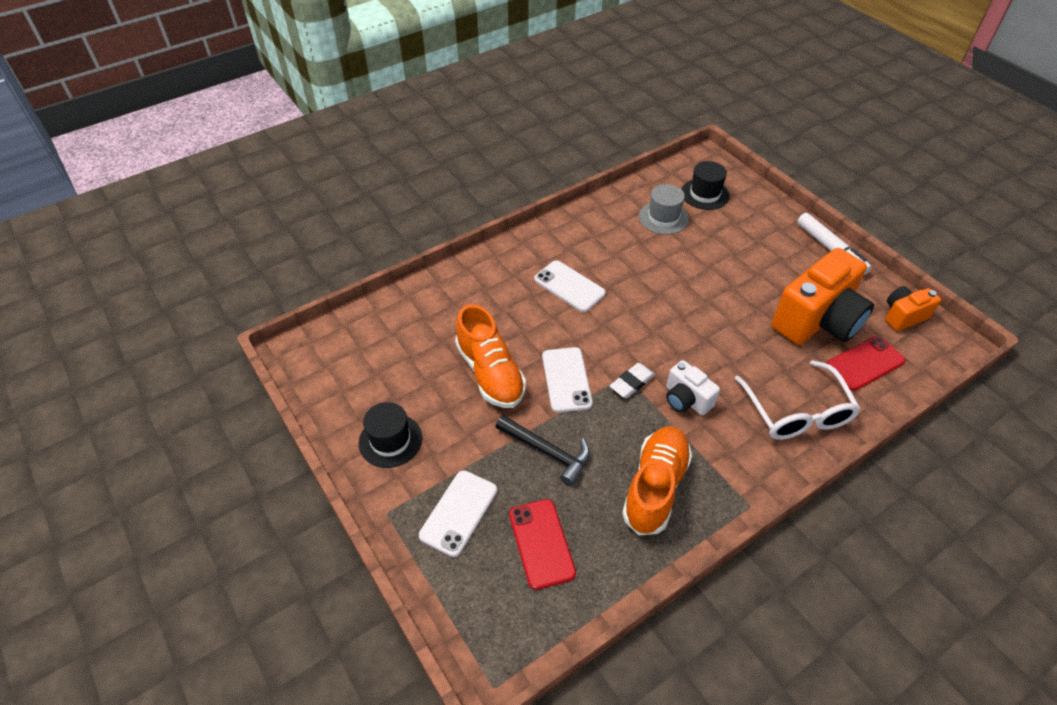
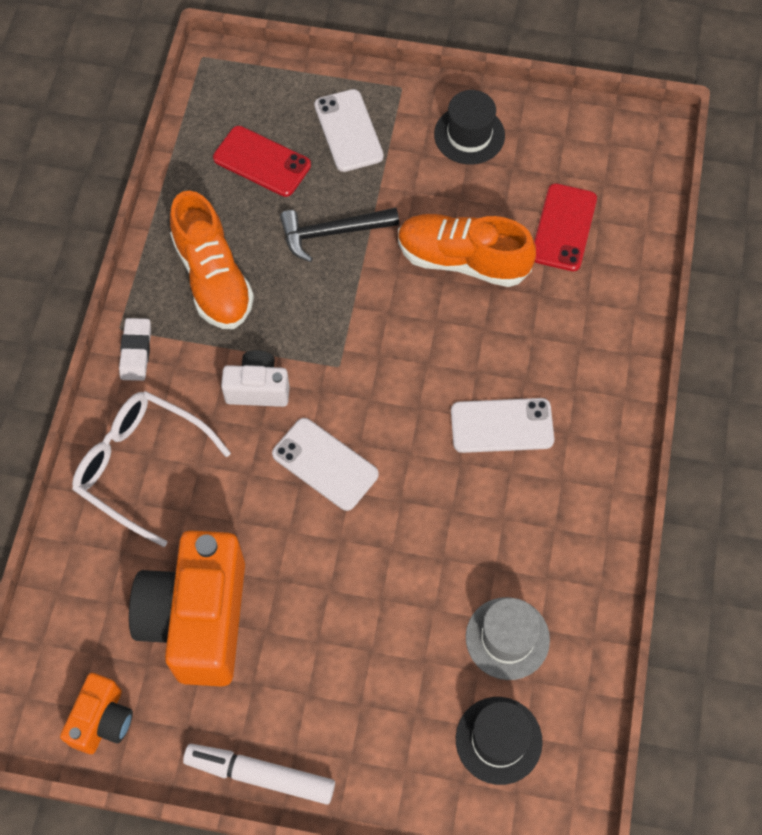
camera: 135 degrees right, 15 degrees up
(566, 379) = (388, 313): white phone -> white phone (325, 464)
(632, 383) = (325, 363): white eraser -> white eraser (136, 351)
(865, 363) = (108, 597): red phone -> red phone (563, 227)

